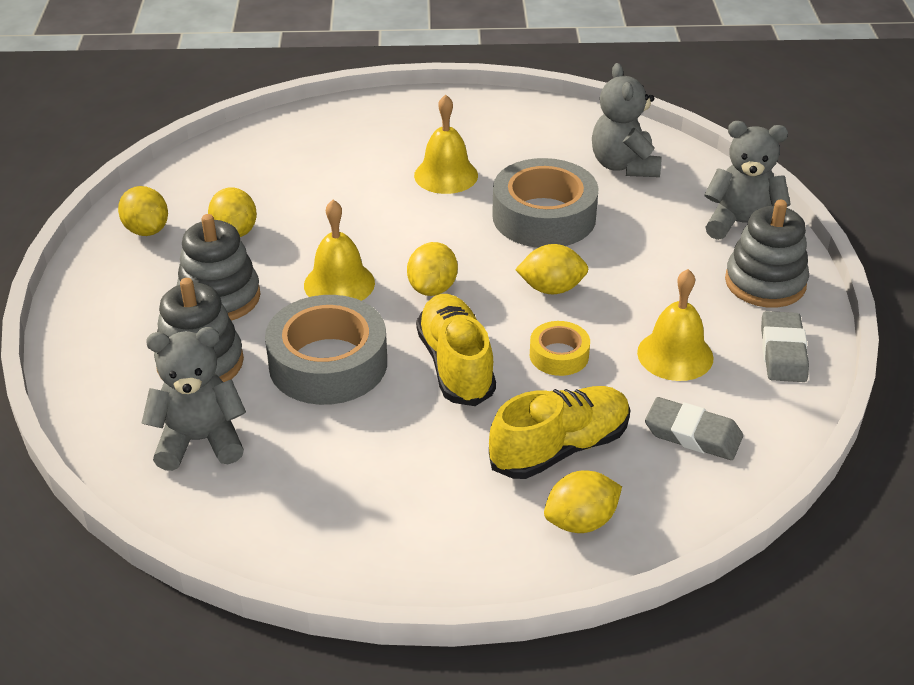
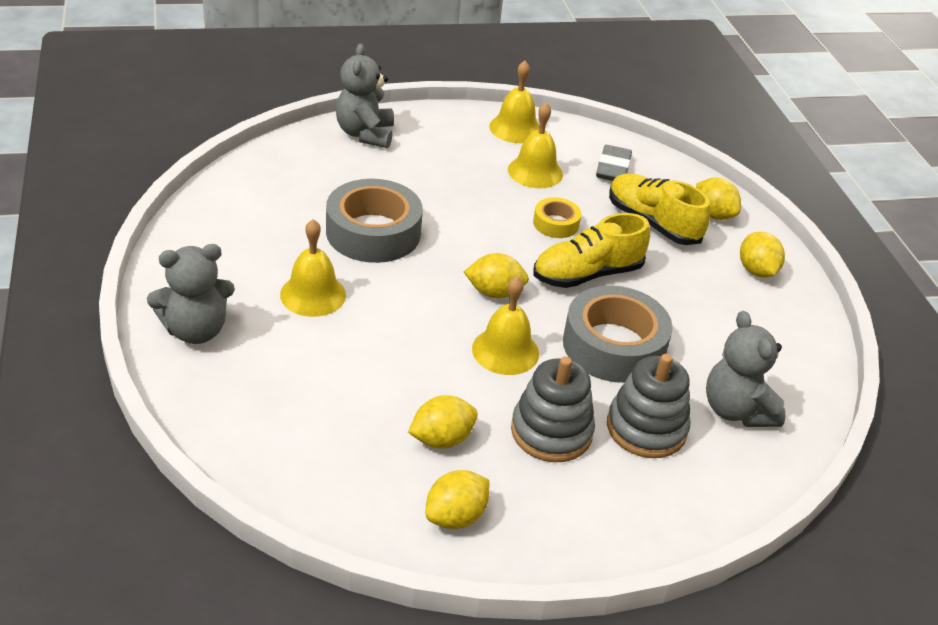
camera: 105 degrees left, 0 degrees up
(551, 288) = (475, 228): yellow lemon -> yellow lemon (756, 271)
(624, 165) = (284, 188): grey teddy bear -> grey teddy bear (196, 330)
(765, 283) = (438, 129): grey stacking toy -> none
(783, 352) = (515, 128): grey eraser -> yellow bell

